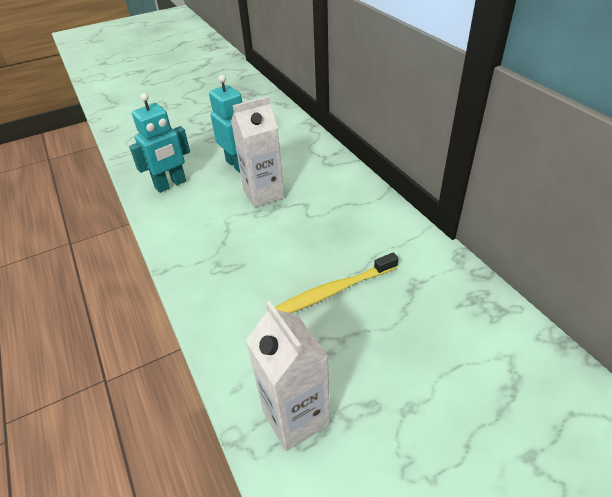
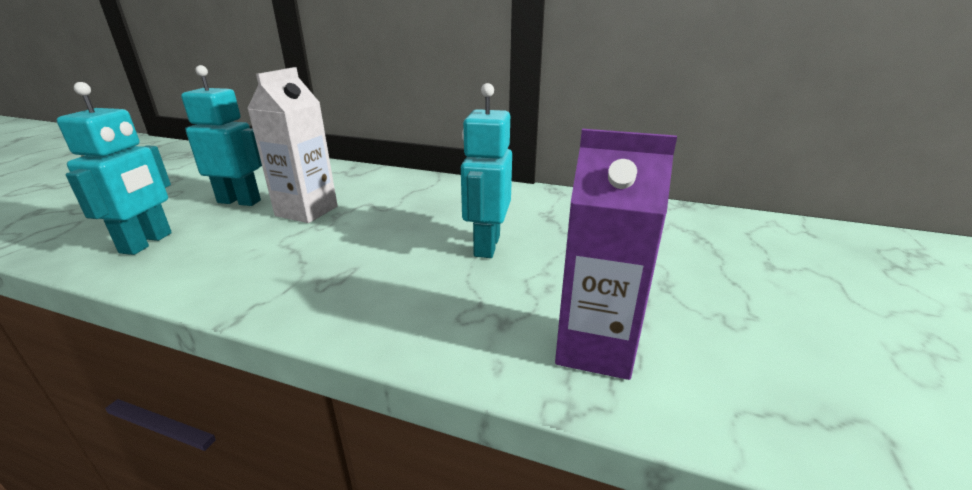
camera: 45 degrees left, 15 degrees down
(295, 417) = (595, 348): white carton -> purple carton
(333, 291) = (486, 246): yellow toothbrush -> turquoise robot

